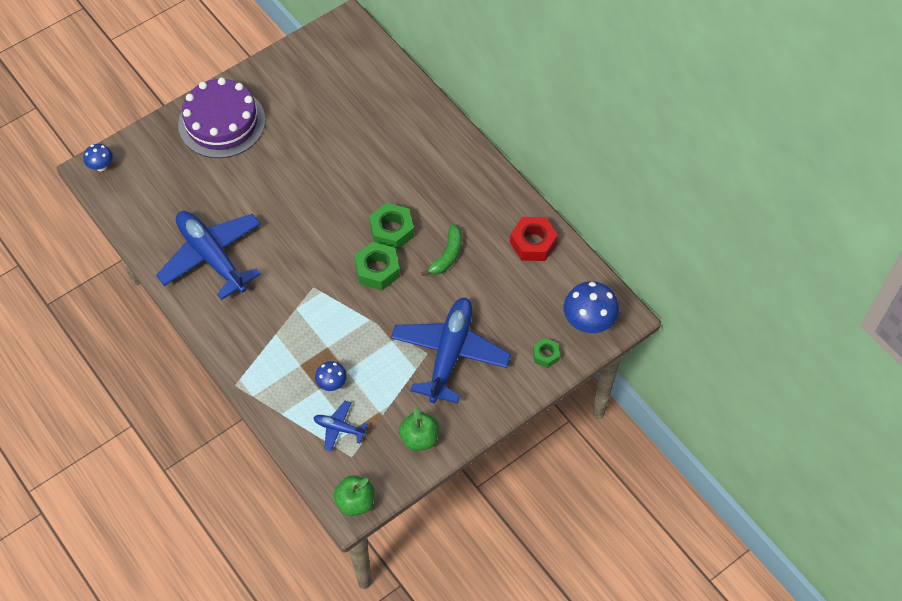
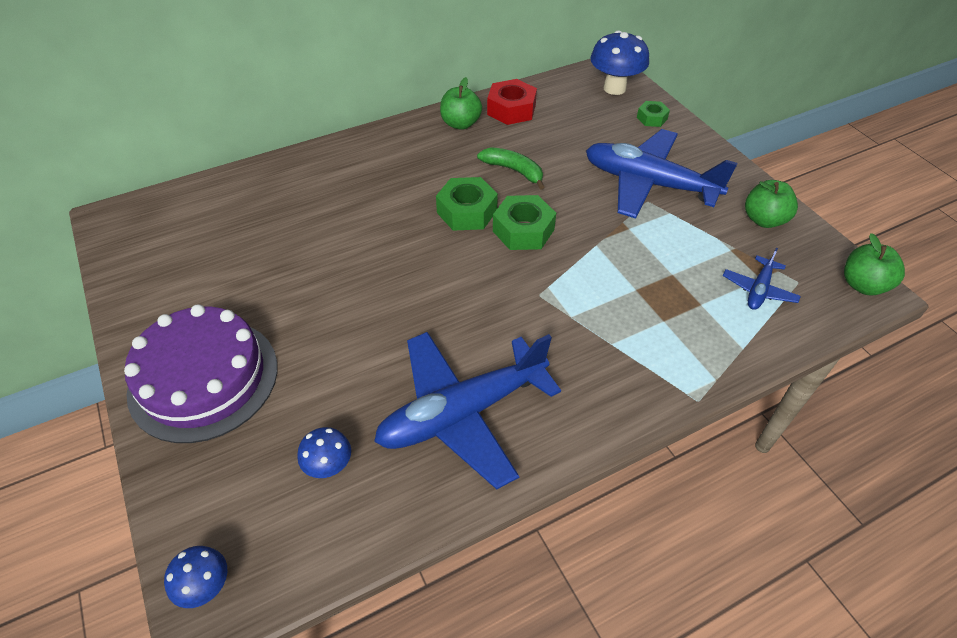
camera: 80 degrees left, 10 degrees down
(332, 384) = (692, 290): blue mushroom -> blue mushroom (329, 467)
(503, 208) = (460, 124): none -> green apple

